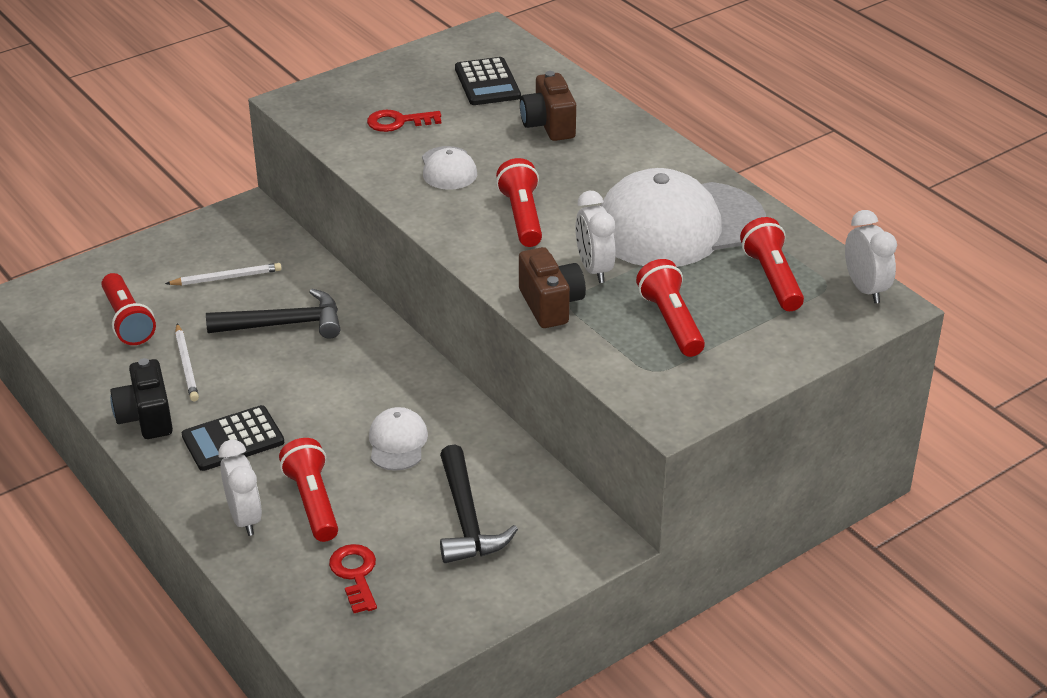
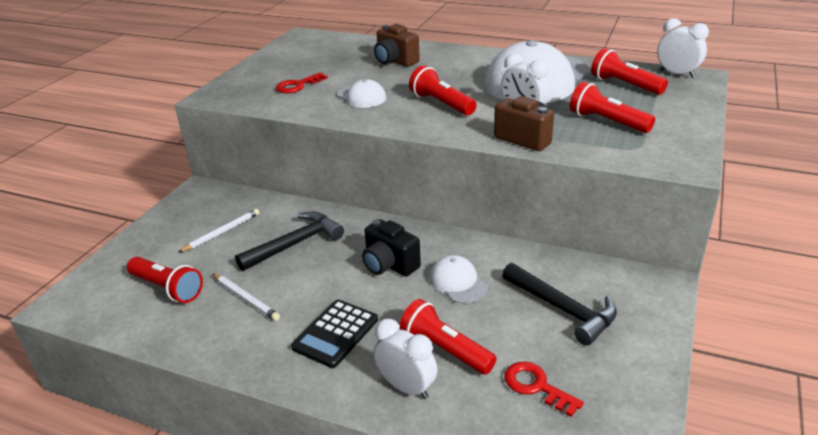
camera: 30 degrees left, 5 degrees down
(146, 418) = (248, 349): black camera -> black camera (389, 265)
(487, 83) = (331, 54): black calculator -> none

